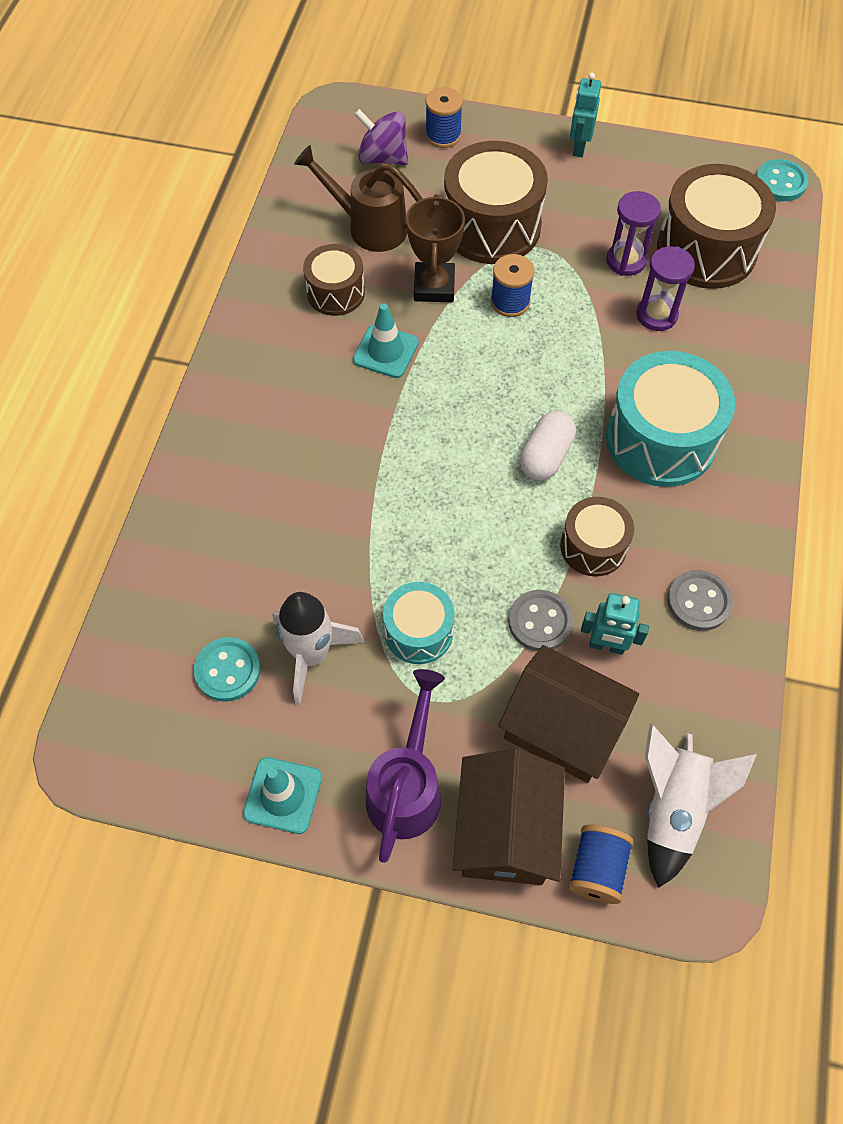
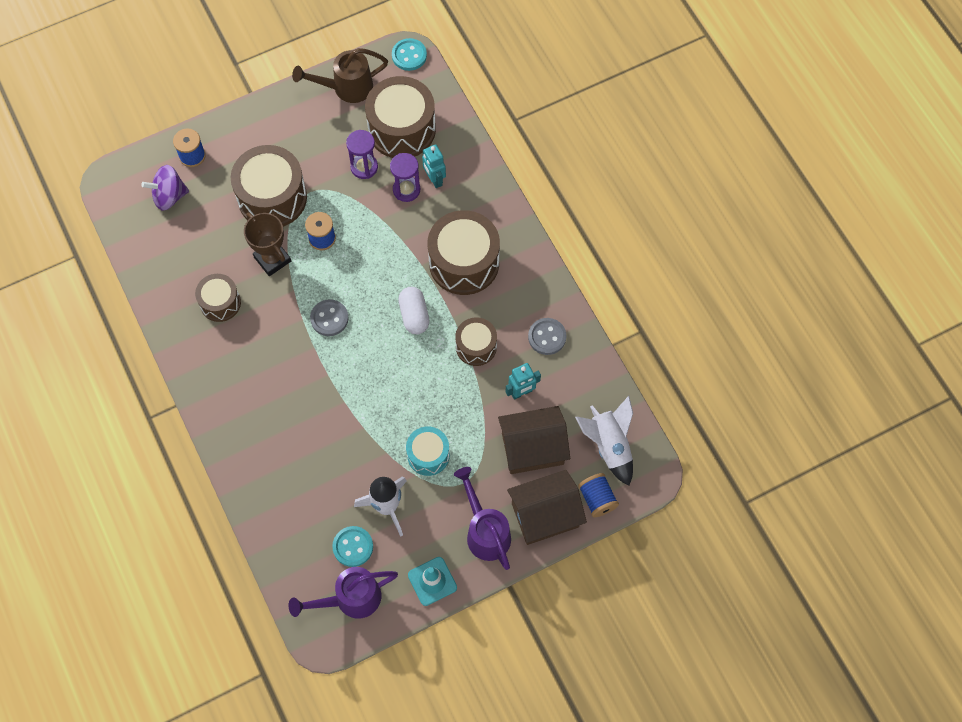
camera: 40 degrees left, 5 degrees up
(166, 732) = (350, 599): none -> purple watering can
(369, 227) = (202, 248): brown watering can -> brown watering can (346, 88)
(385, 351) = (280, 318): turquoise traffic cone -> none
(505, 831) = (545, 515): brown house -> brown house turned 75 degrees counterclockwise
(540, 622) = (481, 405): grey button -> grey button (329, 318)
(579, 147) = (279, 109): turquoise robot -> turquoise robot (434, 179)
(660, 439) = (464, 263): turquoise drum -> brown drum

